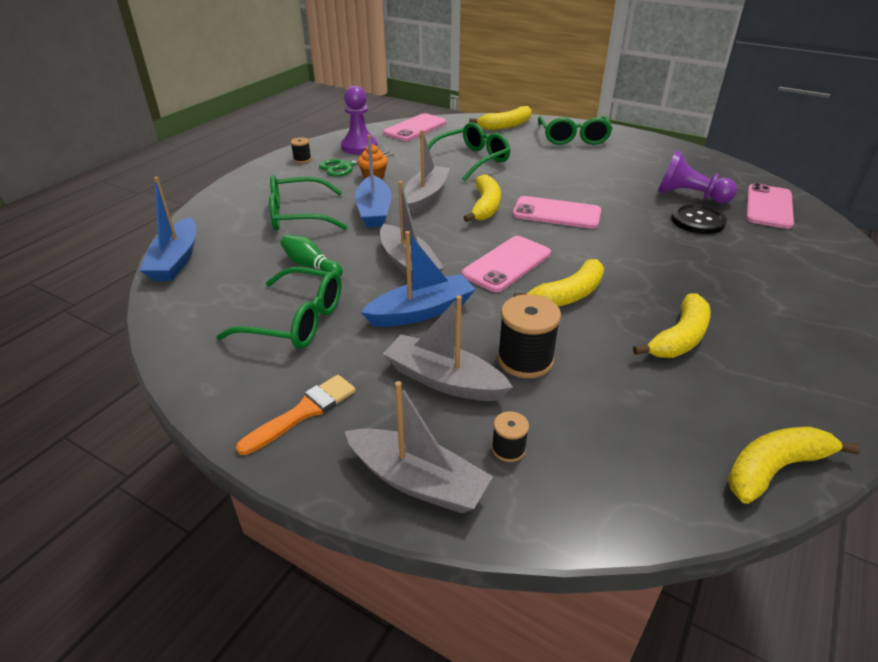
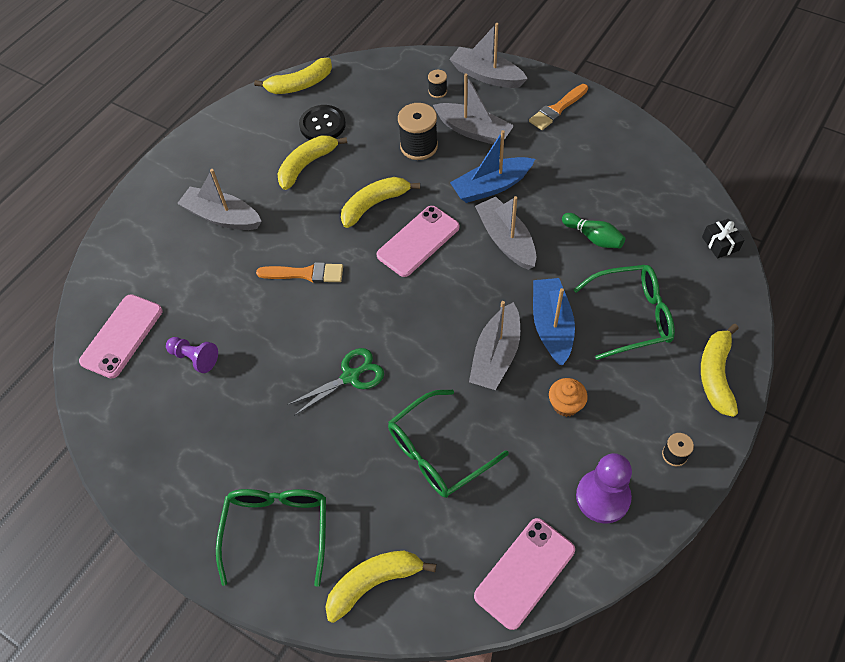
camera: 175 degrees left, 20 degrees up
(176, 260) = (720, 244): blue boat -> black gift
(295, 321) = (586, 176): green glasses -> none
(345, 166) = (608, 432): green scissors -> green scissors (351, 376)
(485, 206) = (429, 335): yellow banana -> yellow banana (716, 375)
(556, 213) = (354, 322): pink phone -> none
(620, 242) = (305, 274): none -> orange brush
(689, 196) = (195, 358): purple pawn -> purple pawn, size x0.65
(697, 221) = (213, 309): black button -> black button (322, 125)
(751, 286) = (222, 217): none -> grey boat

